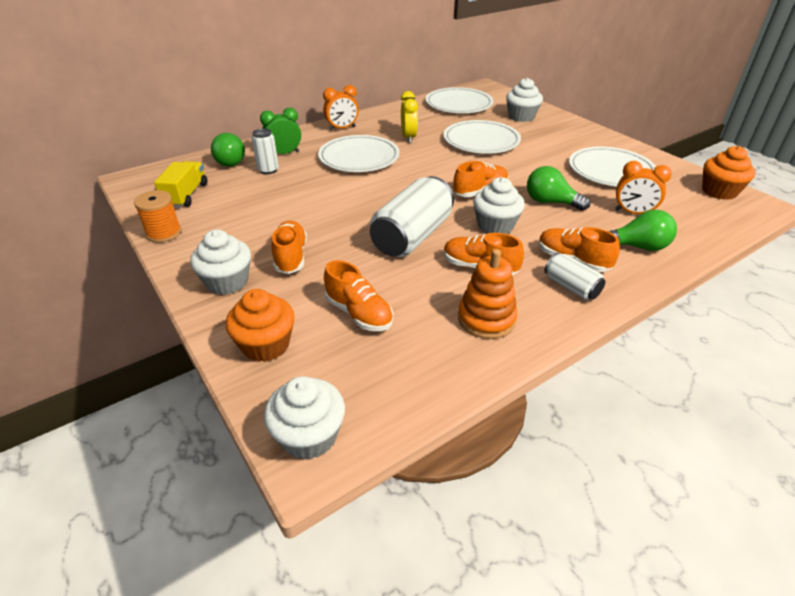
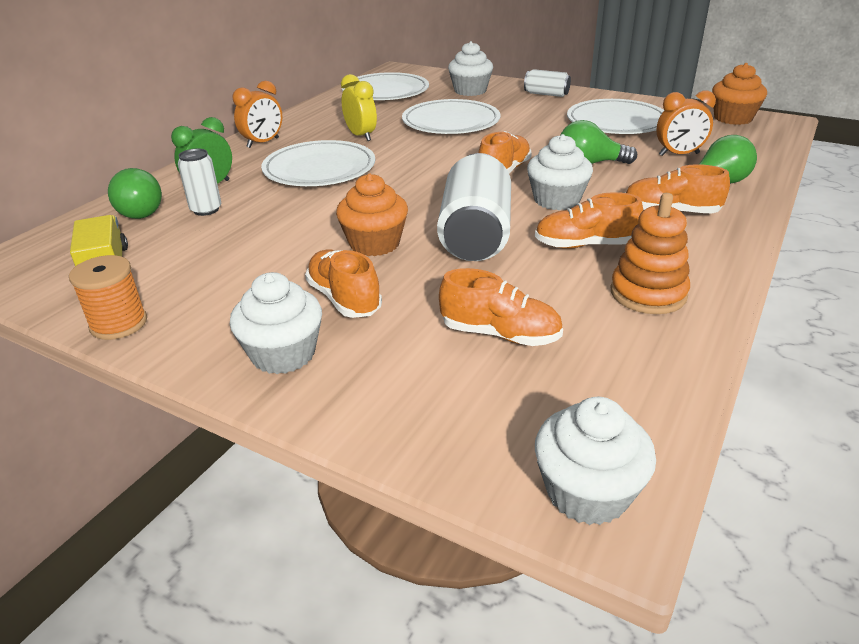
camera: 25 degrees left, 5 degrees down
(266, 345) = (418, 410): orange cupcake -> orange cupcake (374, 244)
(571, 287) = (697, 237): white can -> white can (546, 94)

